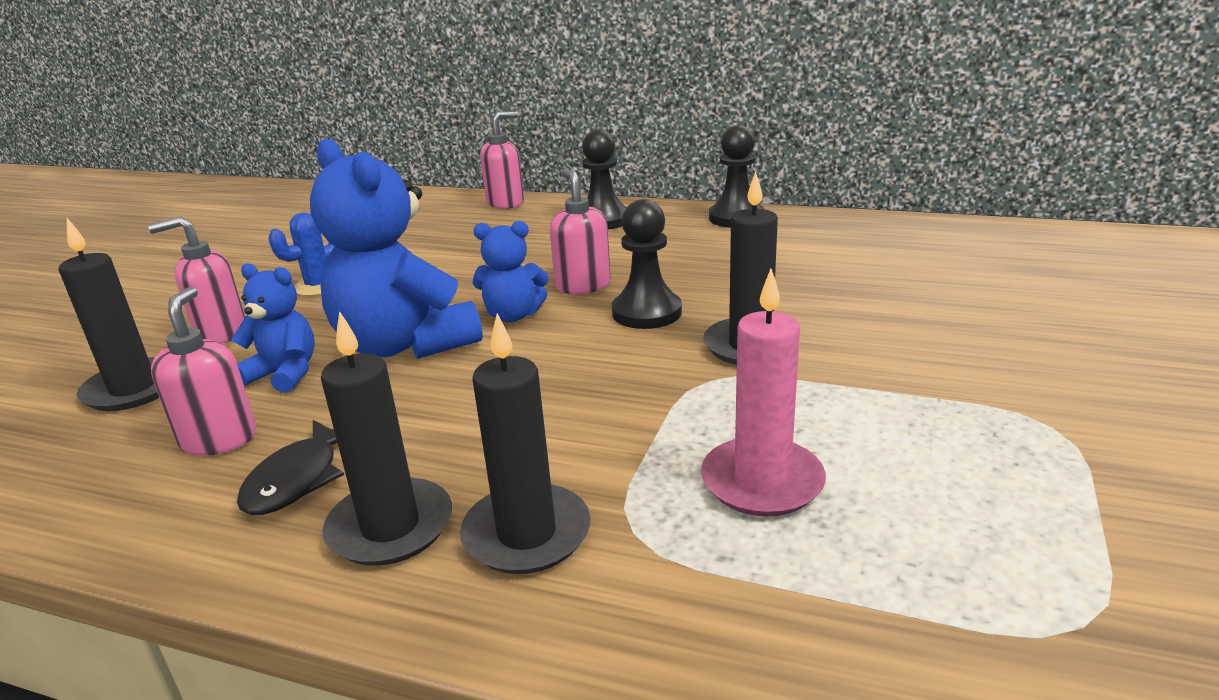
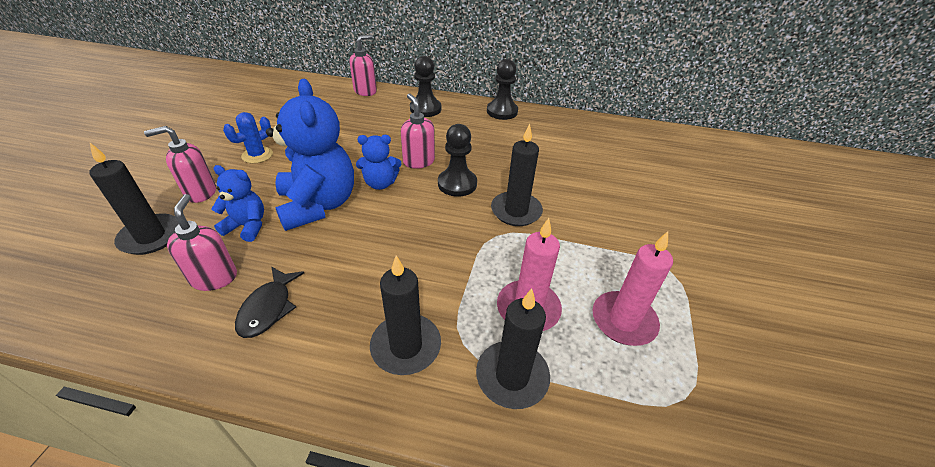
camera: 10 degrees left, 15 degrees up
(390, 527) = (328, 342): black candle -> black candle (512, 376)
(405, 345) = (318, 205): blue teddy bear -> blue teddy bear turned 150 degrees counterclockwise
(953, 501) = (623, 320): none -> pink candle

